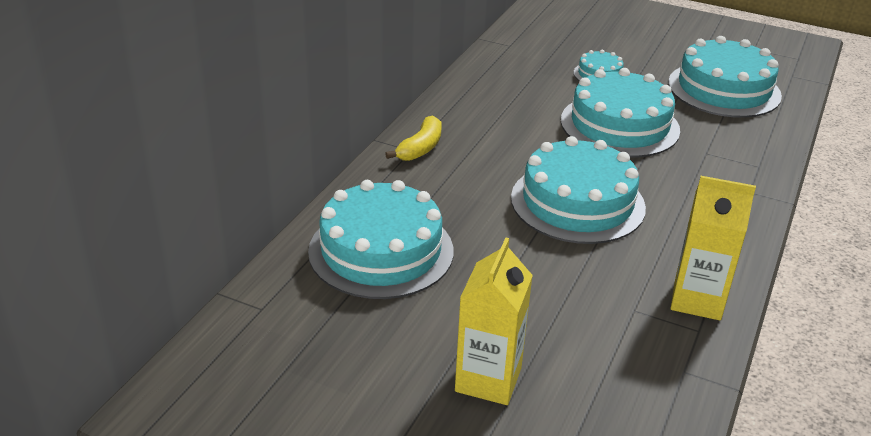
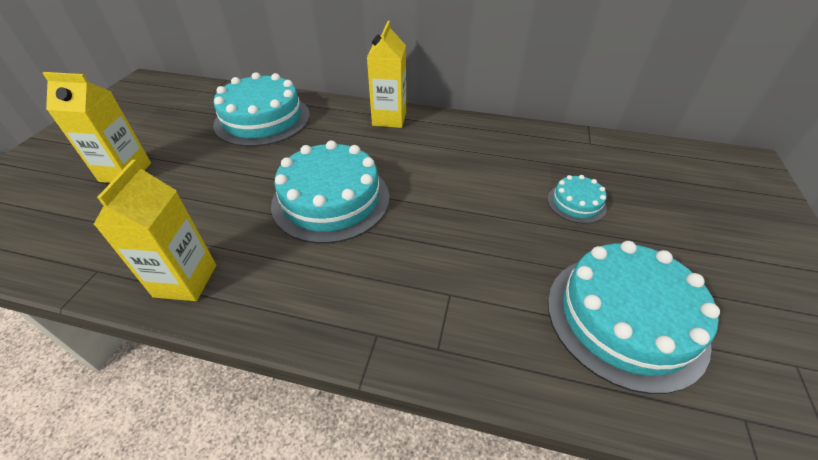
camera: 80 degrees right, 10 degrees up
(420, 148) = (389, 119): yellow banana -> yellow carton
(619, 125) = (476, 221): turquoise cake -> none

